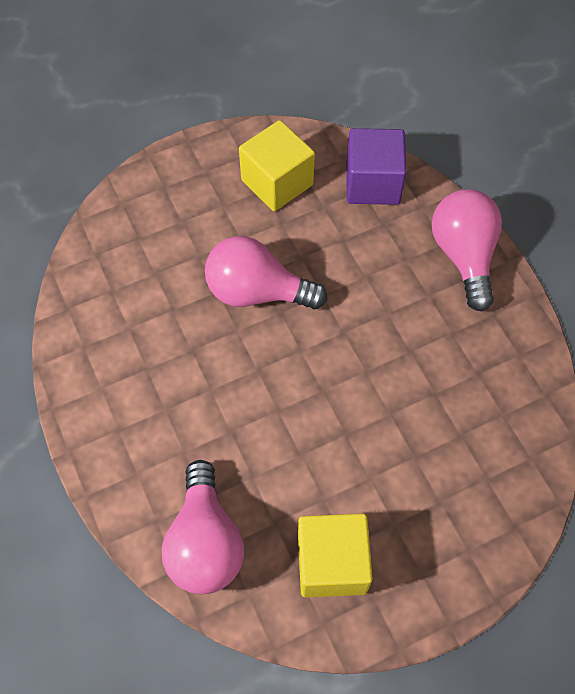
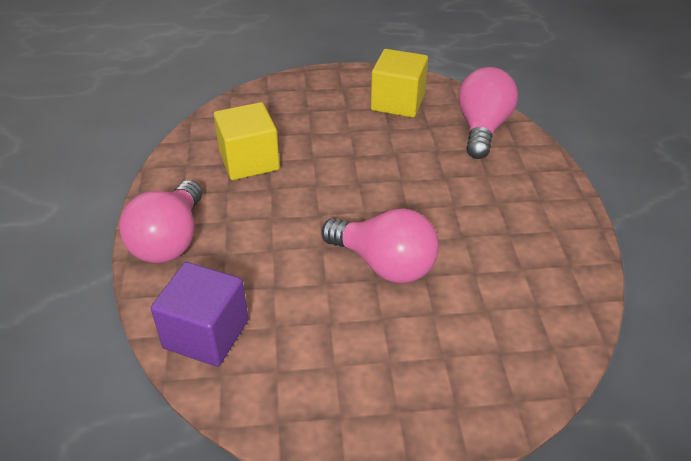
camera: 160 degrees left, 20 degrees down
(277, 182) = (314, 368): yellow cube -> yellow cube (249, 161)

